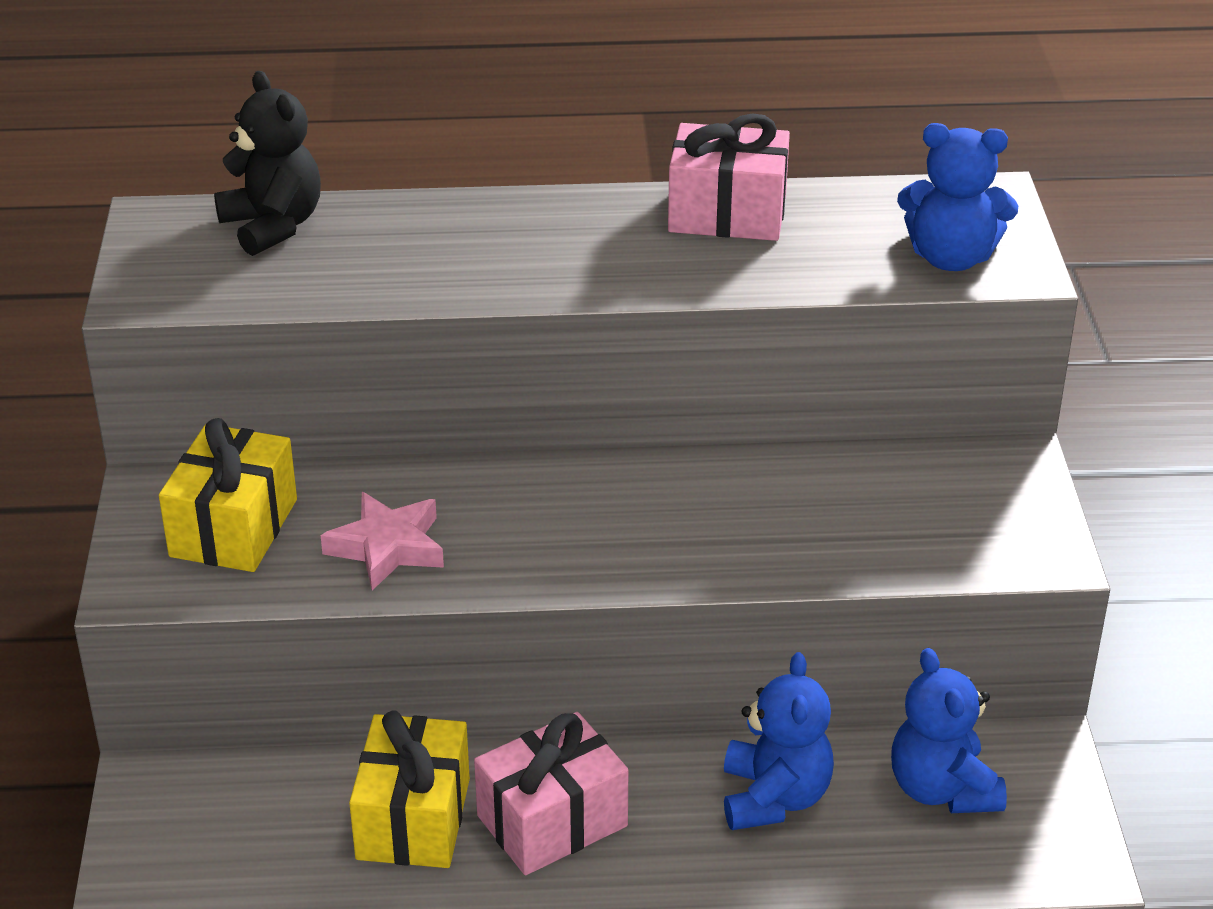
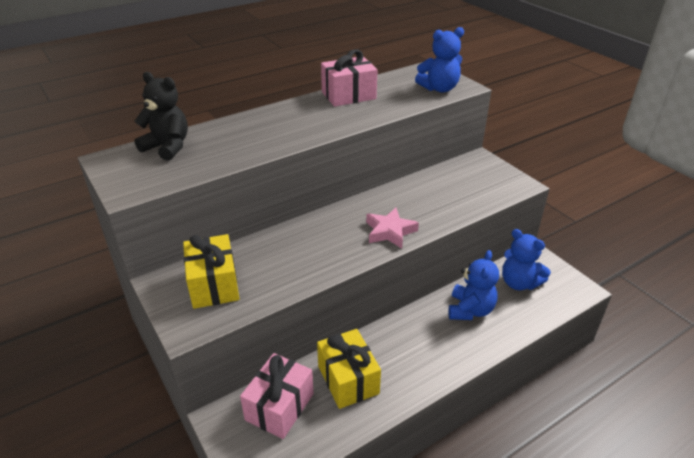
camera: 30 degrees left, 0 degrees up
(387, 547) = (288, 267): pink star -> pink star (390, 231)
(552, 821) = (402, 355): pink gift -> pink gift (279, 407)
(774, 798) = (470, 310): blue teddy bear -> blue teddy bear turned 45 degrees clockwise

